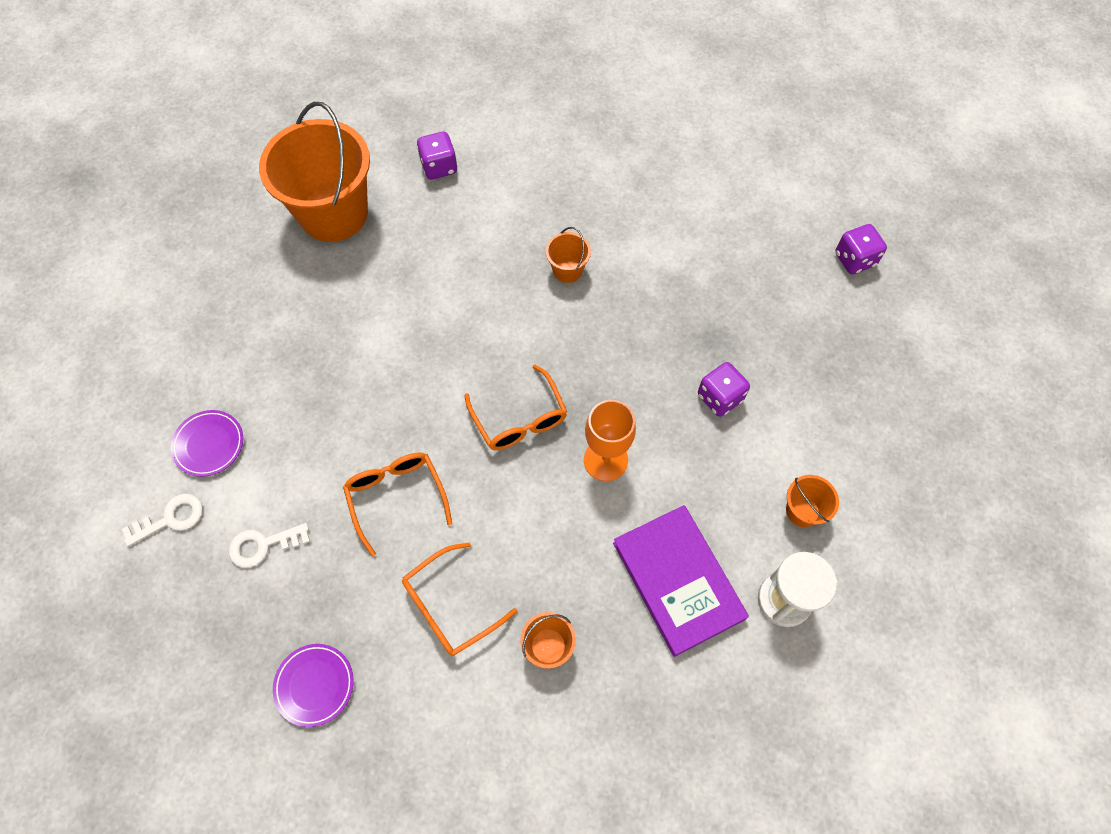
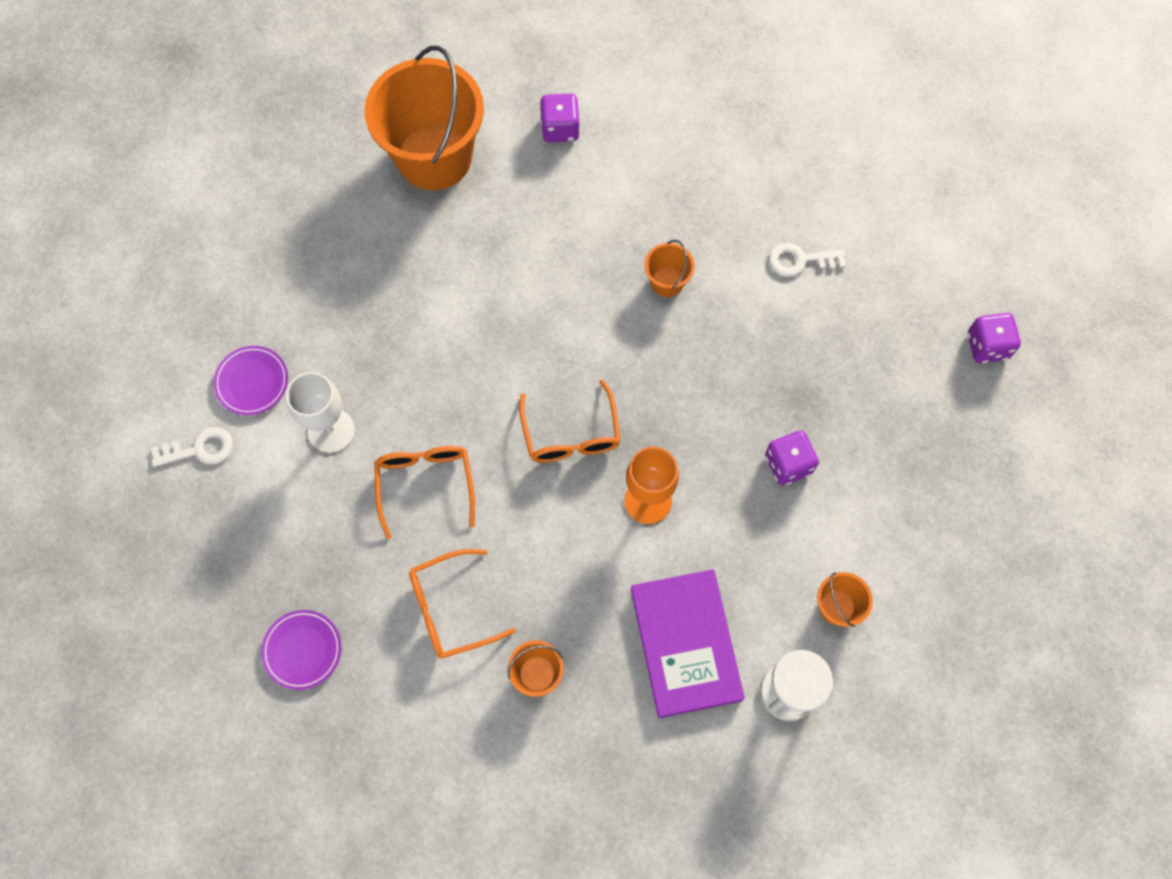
camera: 15 degrees right, 5 degrees up
(263, 545) = (283, 499): white key -> white key (800, 260)
(295, 470) = (331, 430): none -> white goblet

